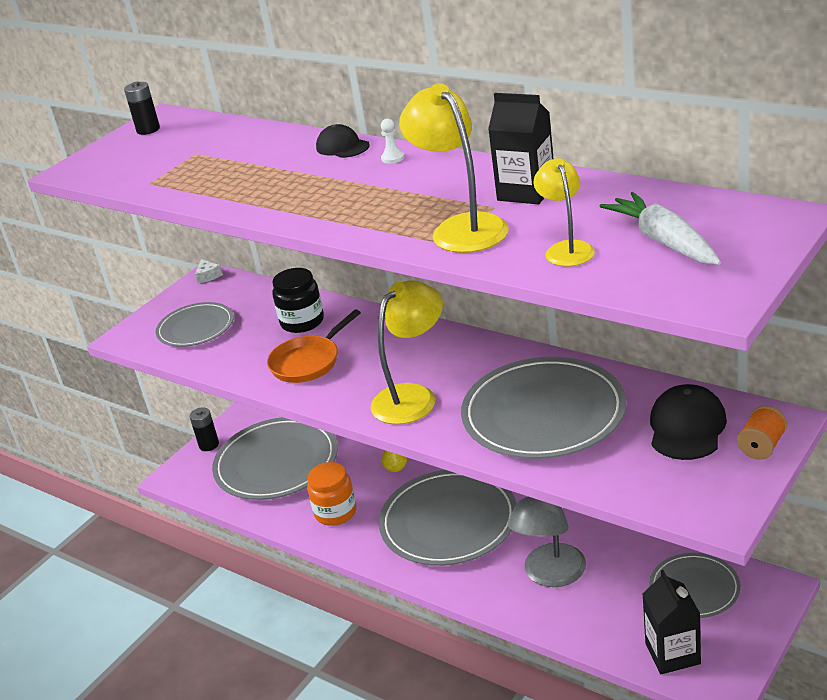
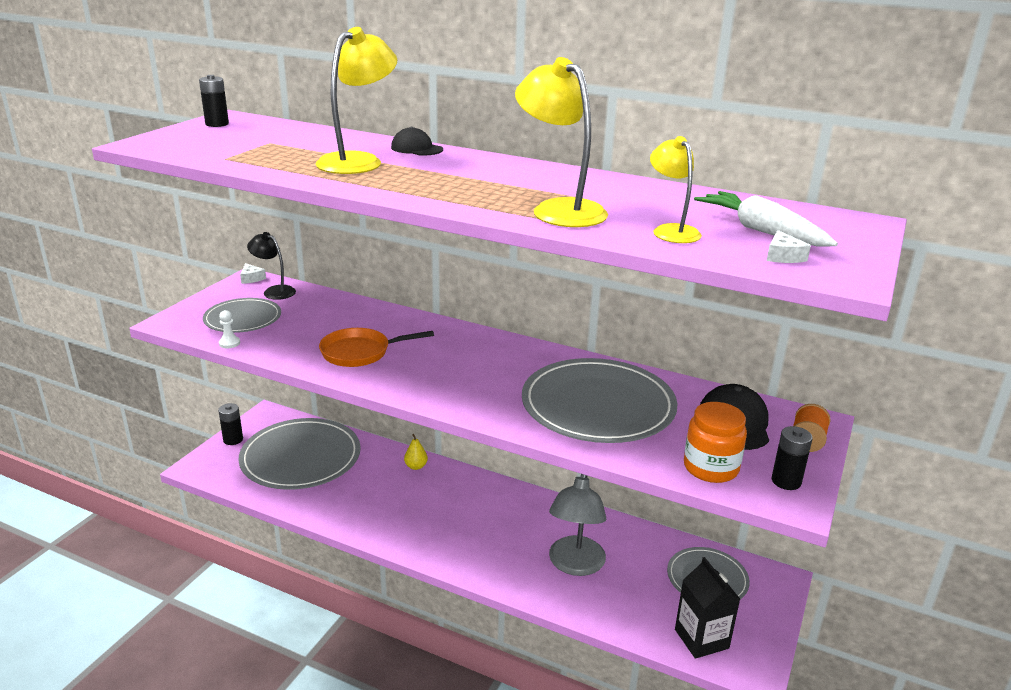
camera: 15 degrees left, 5 degrees down
(230, 290) = (274, 291): none -> black lamp
(302, 322) = (349, 320): black jar -> none
(308, 362) = (360, 352): orange pan -> orange pan turned 45 degrees clockwise
(335, 512) = (362, 503): orange jar -> orange jar (710, 468)
(393, 158) = (469, 159): white pawn -> white pawn (229, 343)
(413, 397) = (469, 386): yellow lamp -> yellow lamp (358, 161)
(449, 522) = (472, 515): grey plate -> none
(526, 192) = (610, 190): black carton -> none
(668, 277) = (783, 256): none -> white cheese
(720, 495) = (786, 481): none -> black battery

